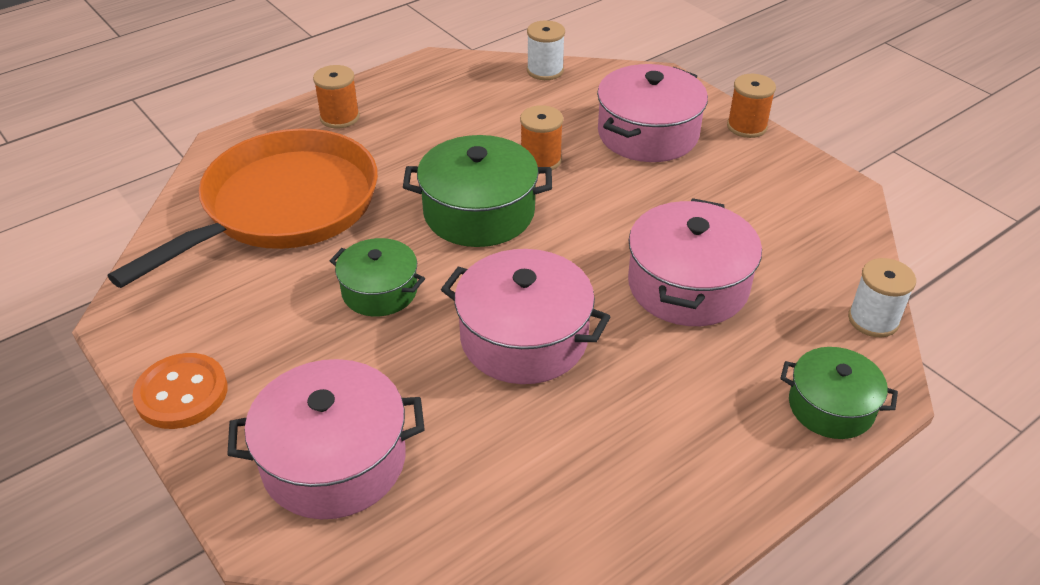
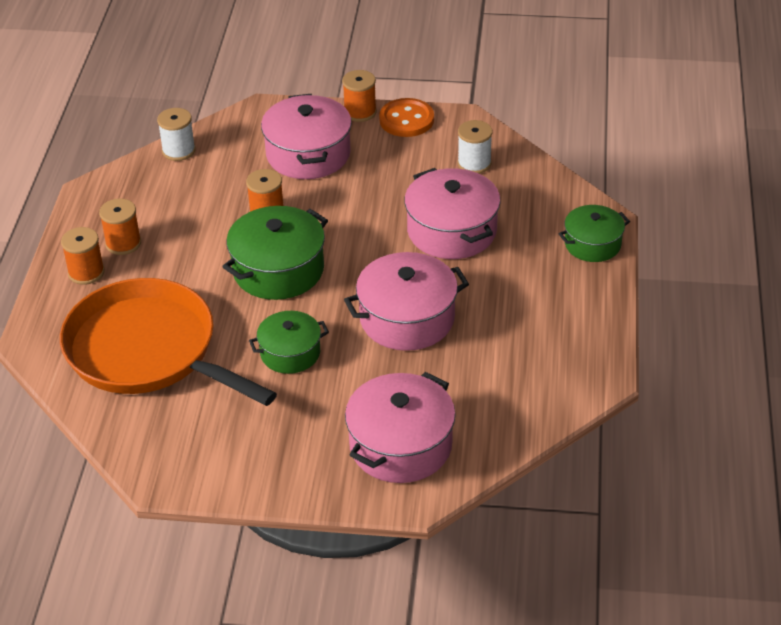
camera: 45 degrees left, 0 degrees up
(182, 393) = (266, 483): orange button -> orange button (406, 120)
(283, 207) = (148, 351): orange pan -> orange pan turned 45 degrees counterclockwise
(398, 113) = (123, 243): none -> orange spool
(873, 320) = (561, 186): white spool -> white spool (474, 163)

